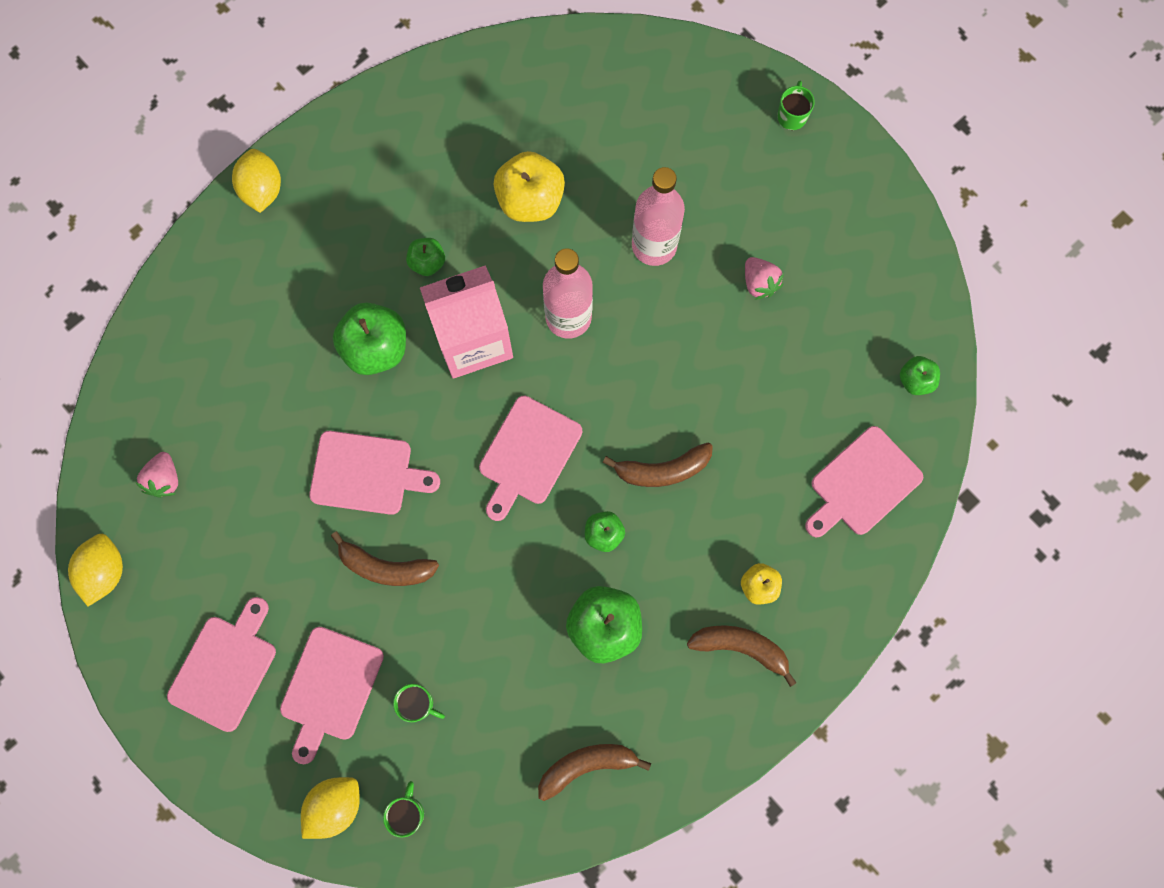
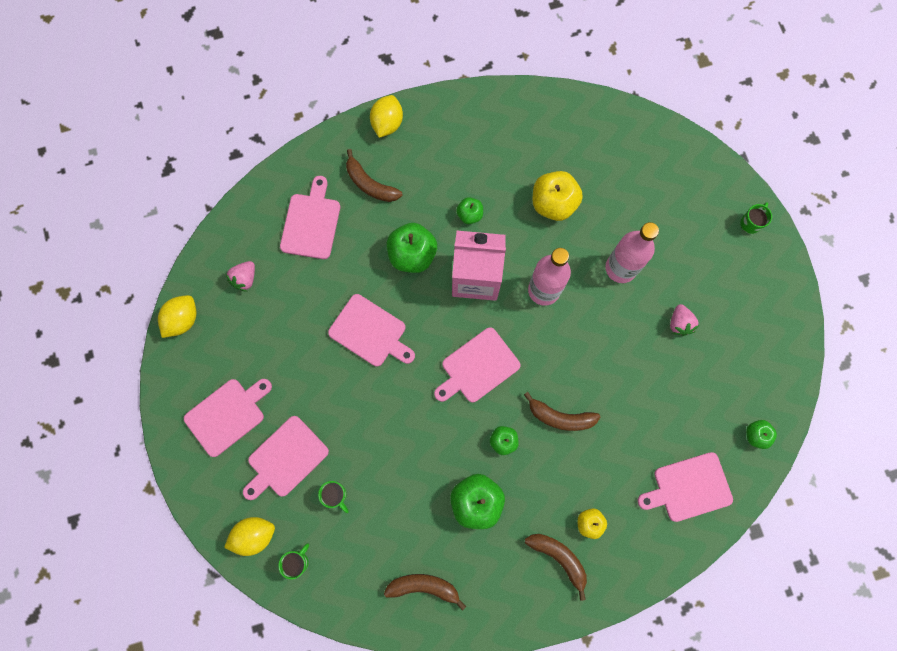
camera: 25 degrees right, 0 degrees up
(220, 365) = (311, 223): none -> pink cutting board
(385, 567) = (355, 397): brown banana -> brown banana (370, 184)

